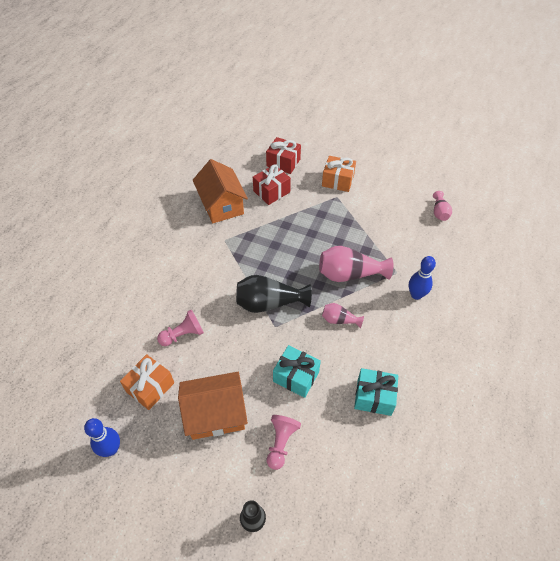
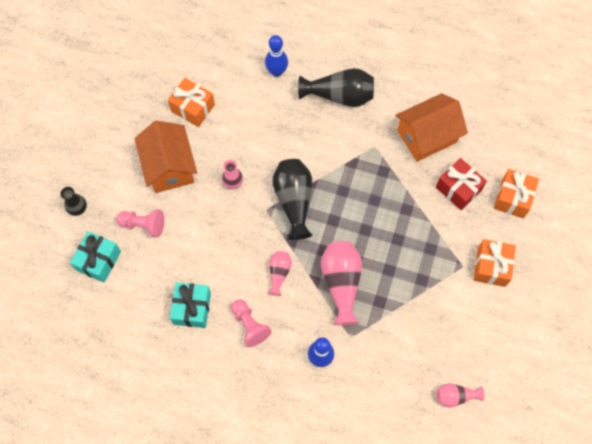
camera: 85 degrees right, 15 degrees up
(111, 449) = (135, 90): blue bowling pin -> blue bowling pin (277, 72)
(169, 260) = (340, 96): none -> black vase
(183, 335) = (249, 125): pink pawn -> pink pawn (249, 325)
(243, 353) = (233, 182): none -> pink vase
(283, 162) = (512, 198): red gift -> orange gift
(296, 377) = (210, 233): turquoise gift -> turquoise gift (98, 260)

